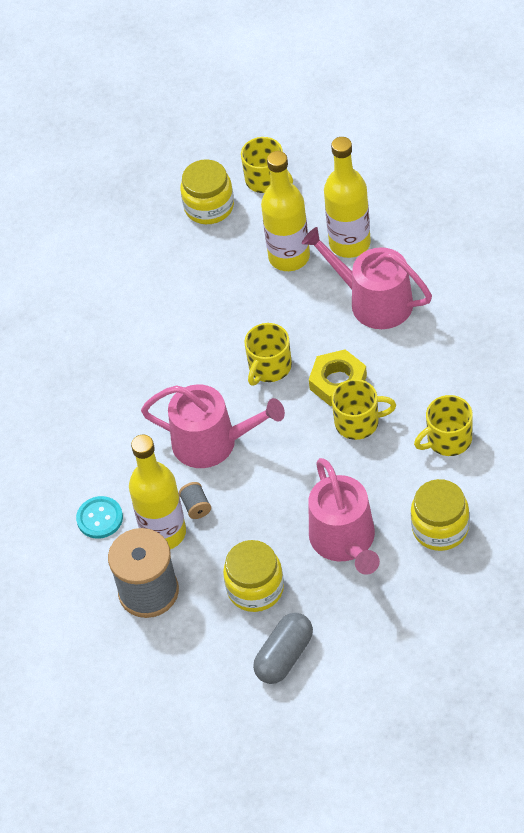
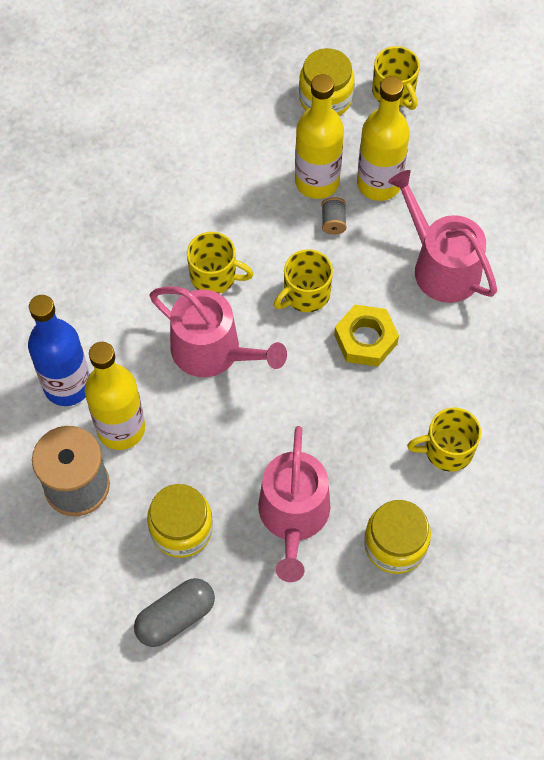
camera: 15 degrees right, 10 degrees up
(100, 518) = (67, 385): turquoise button -> blue bottle
(196, 506) = (165, 414): grey spool -> grey spool (333, 222)
(349, 243) = (445, 194): yellow bottle -> yellow bottle (317, 182)
(358, 422) = (366, 391): yellow mug -> yellow mug (214, 276)

